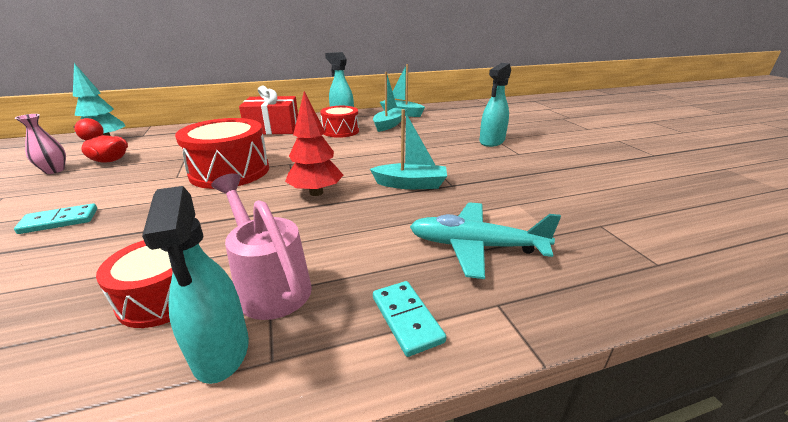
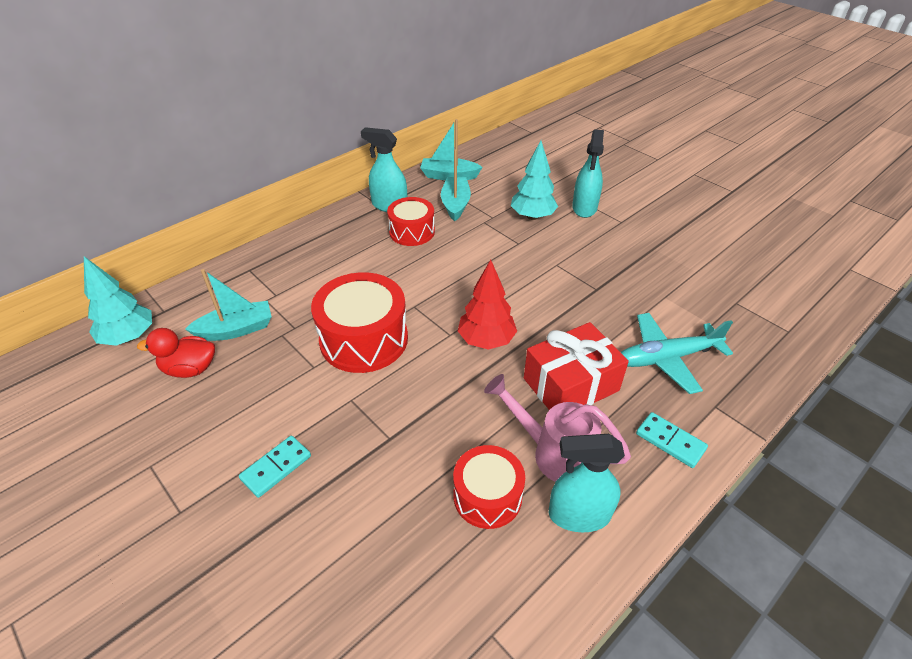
camera: 25 degrees left, 15 degrees up
(54, 170) = (144, 407): pink vase -> none
(221, 350) = (578, 515): turquoise spray bottle -> turquoise spray bottle turned 135 degrees clockwise
(273, 128) = (324, 248): red gift -> red gift (571, 384)
(411, 184) = (561, 300): turquoise boat -> turquoise boat (236, 329)
(441, 139) = (532, 216): none -> turquoise tree

